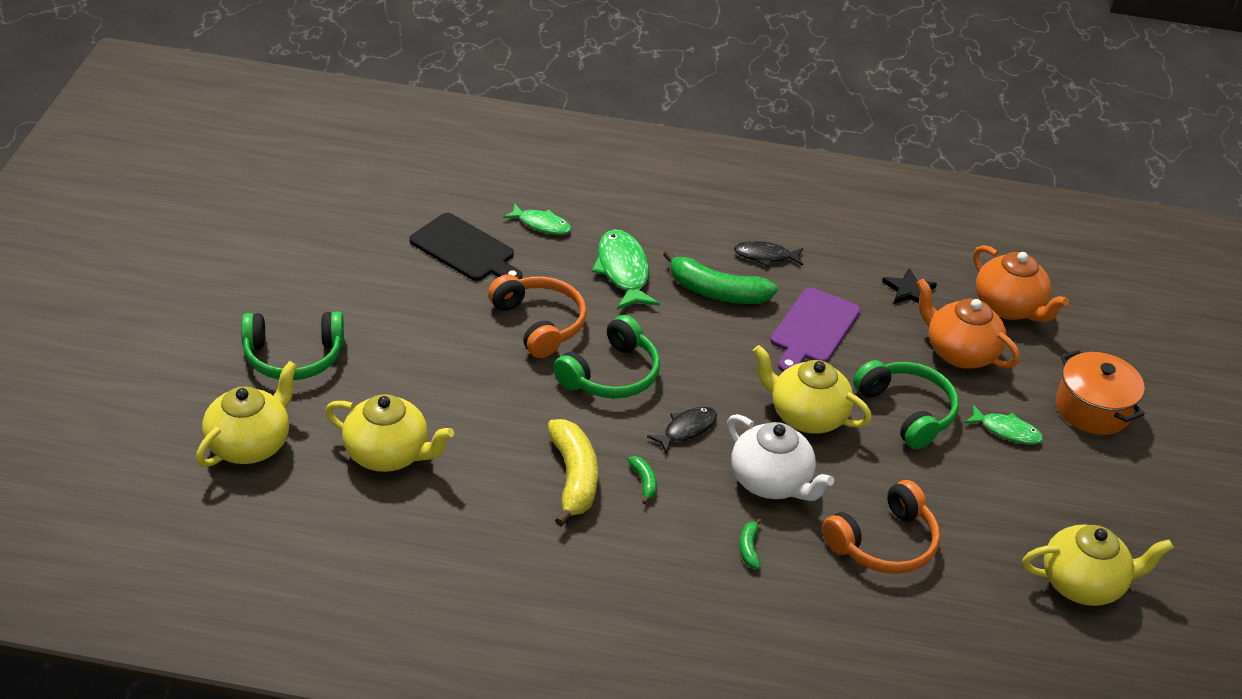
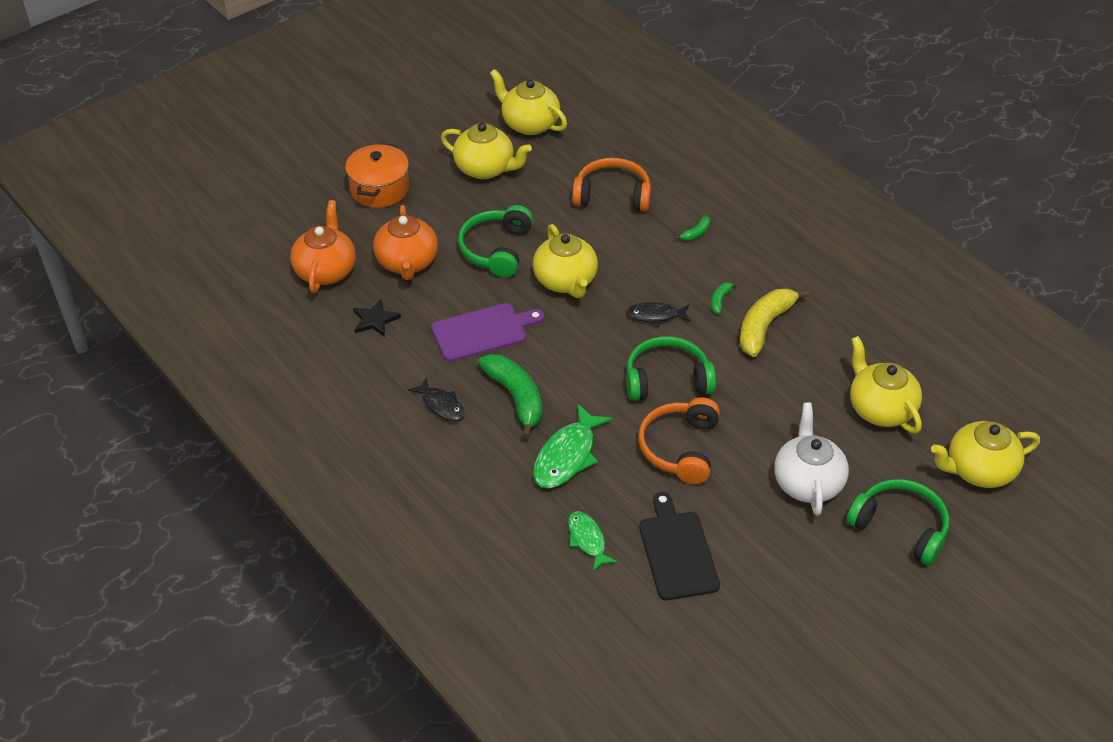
camera: 135 degrees left, 5 degrees up
(771, 482) = (638, 258): white teapot -> white teapot (807, 482)
(1006, 431) = (452, 207): green fish -> none
(1041, 495) = (485, 169): none -> yellow teapot

